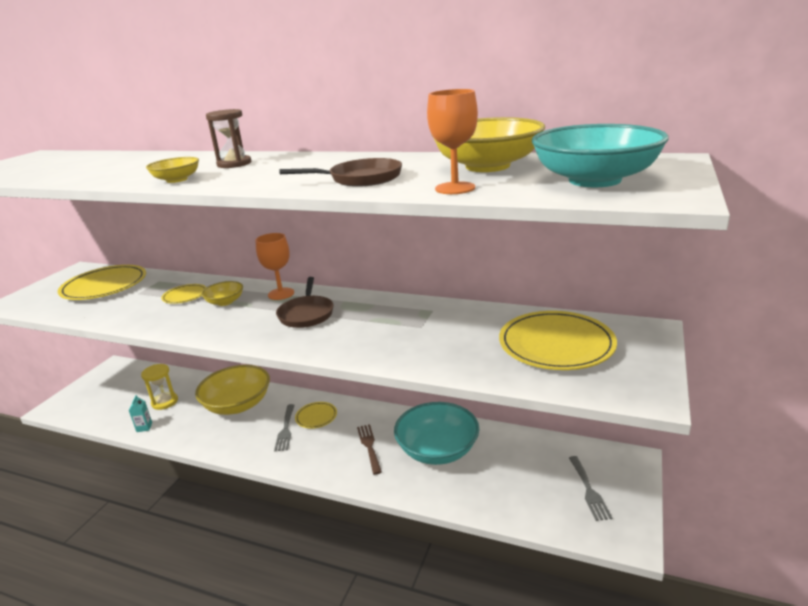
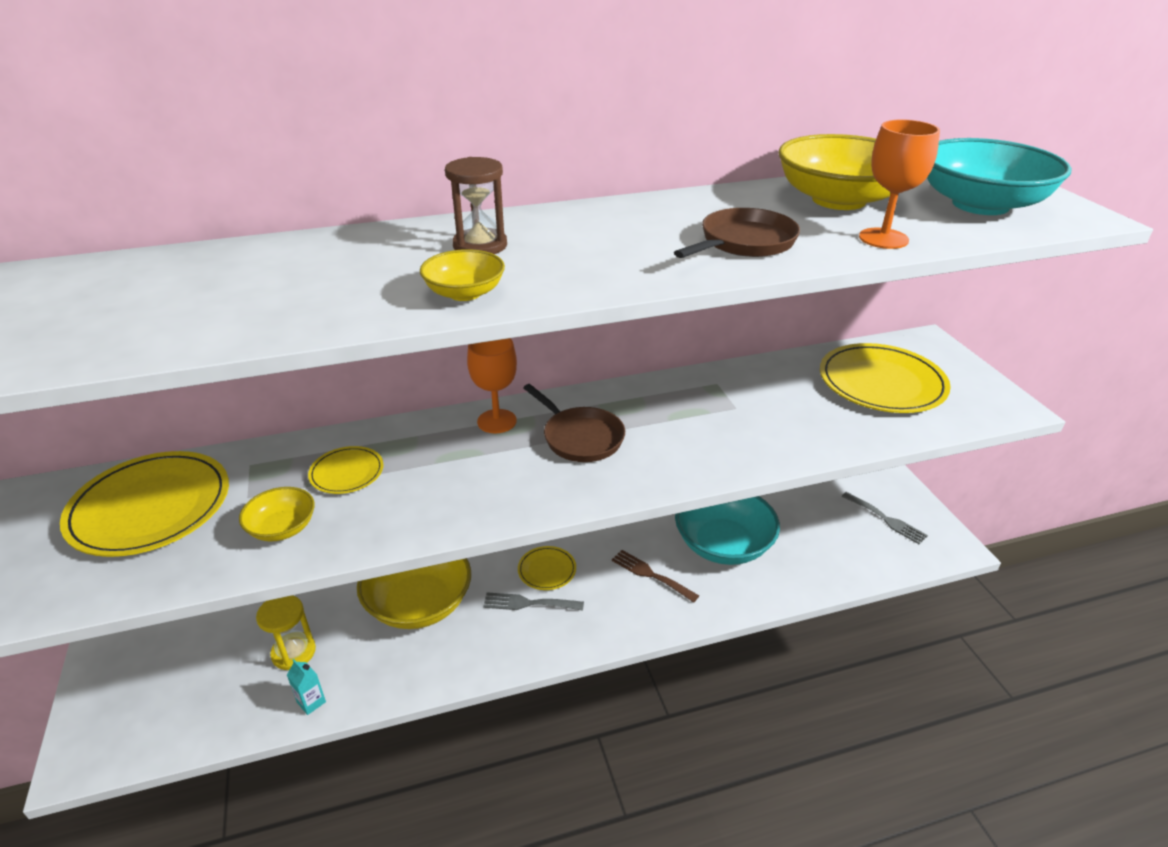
camera: 40 degrees left, 10 degrees up
(225, 302) = (432, 460): yellow bowl -> yellow bowl (282, 528)
(285, 429) = (528, 603): grey fork -> grey fork turned 135 degrees clockwise

